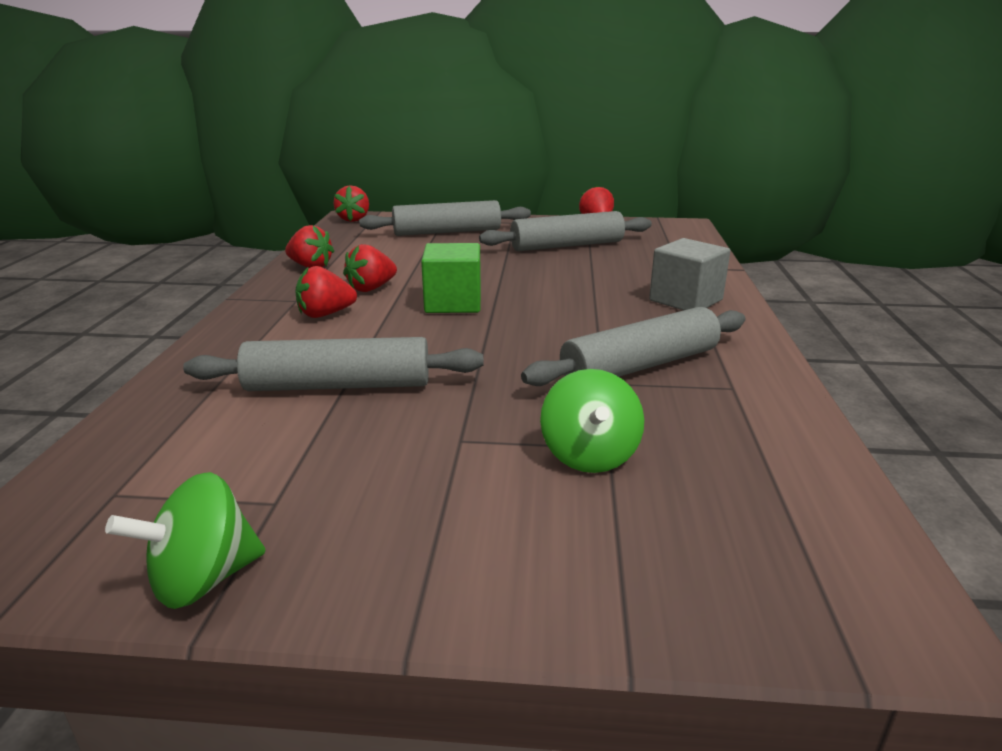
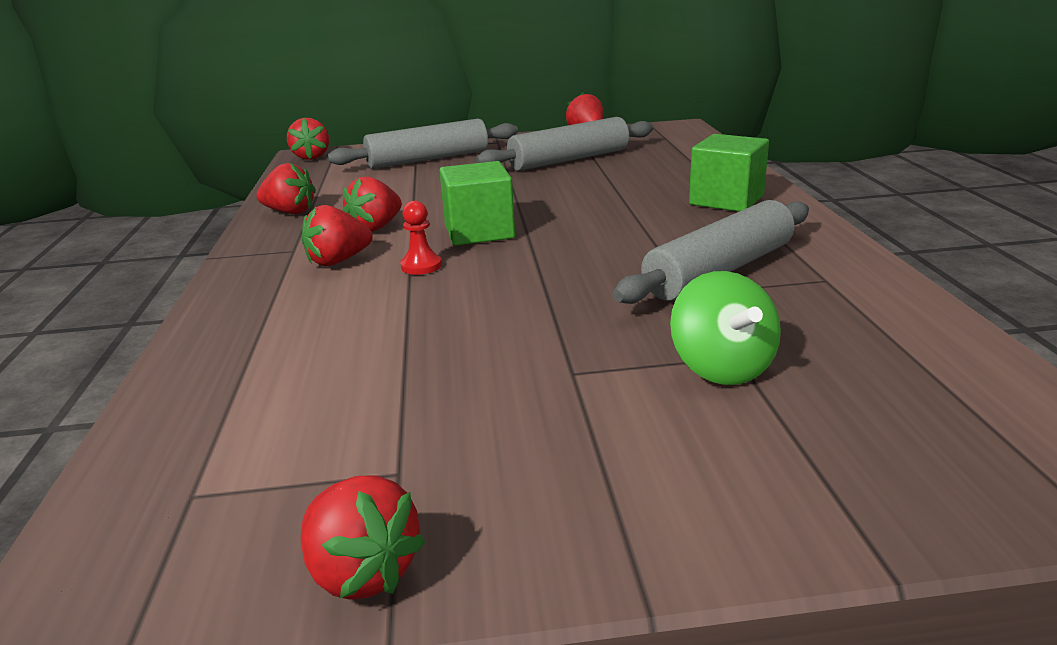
camera: 10 degrees left, 0 degrees up
(203, 579) = (362, 572): green spinning top -> red strawberry
(338, 385) = (399, 335): grey rolling pin -> none
(389, 327) = (421, 266): none -> red pawn
(685, 300) = (726, 200): grey cube -> green cube

